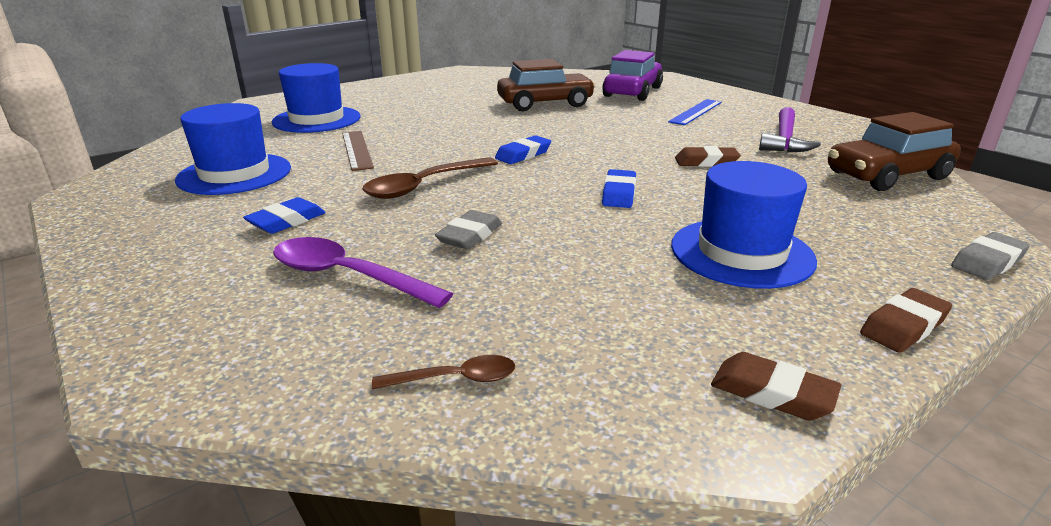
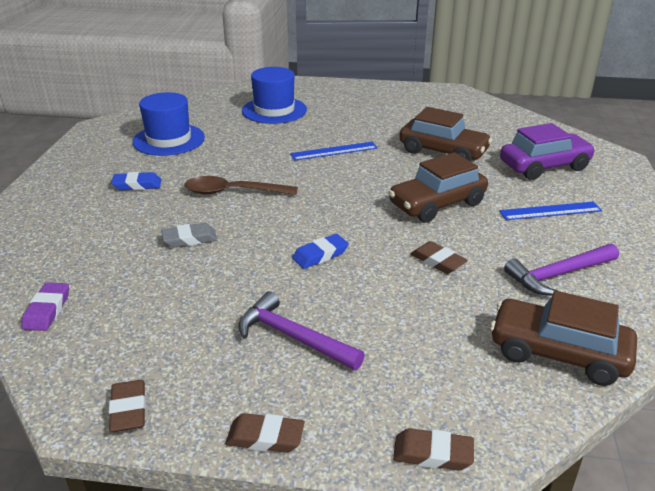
camera: 45 degrees right, 5 degrees up
(347, 276) = (103, 233): purple spoon -> none
(356, 150) = (250, 146): brown ruler -> none
(453, 128) = (334, 151): none -> blue ruler
(455, 379) = (47, 310): brown spoon -> purple eraser
(523, 155) = (331, 194): blue eraser -> none
(620, 132) = (437, 204): none -> brown car
(741, 253) = (293, 337): blue hat -> purple hammer
(987, 262) = (432, 454): grey eraser -> brown eraser

